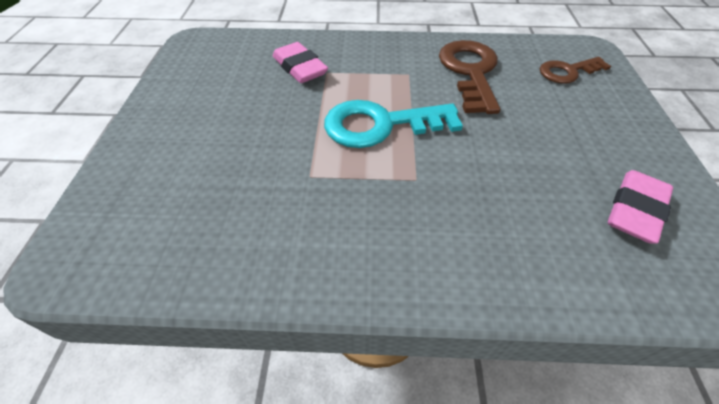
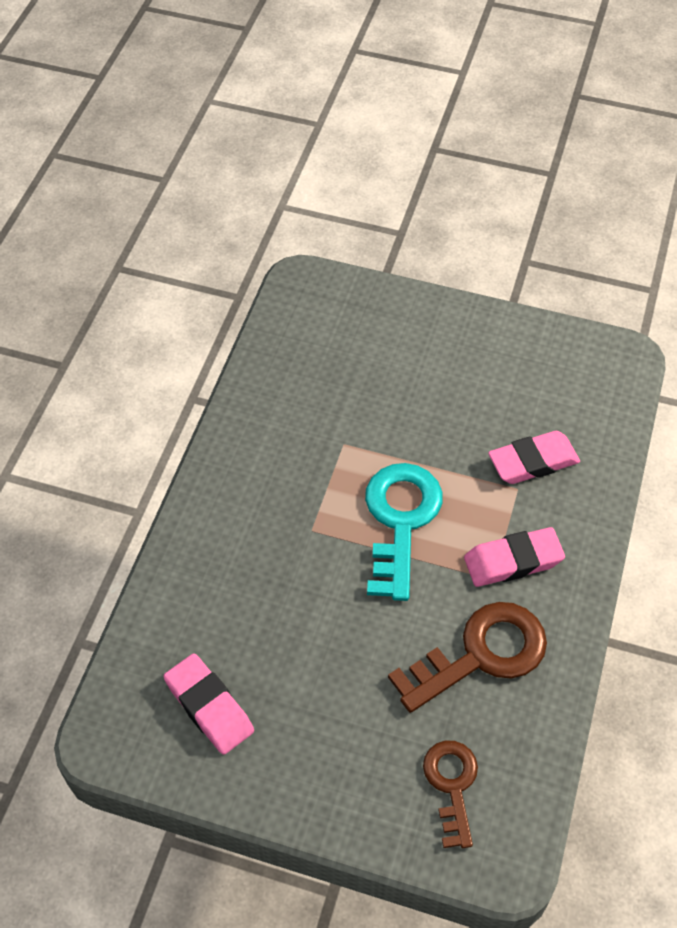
camera: 105 degrees right, 5 degrees up
(389, 67) = (513, 561): none -> pink eraser
(470, 72) = (480, 654): brown key -> brown key turned 45 degrees counterclockwise

